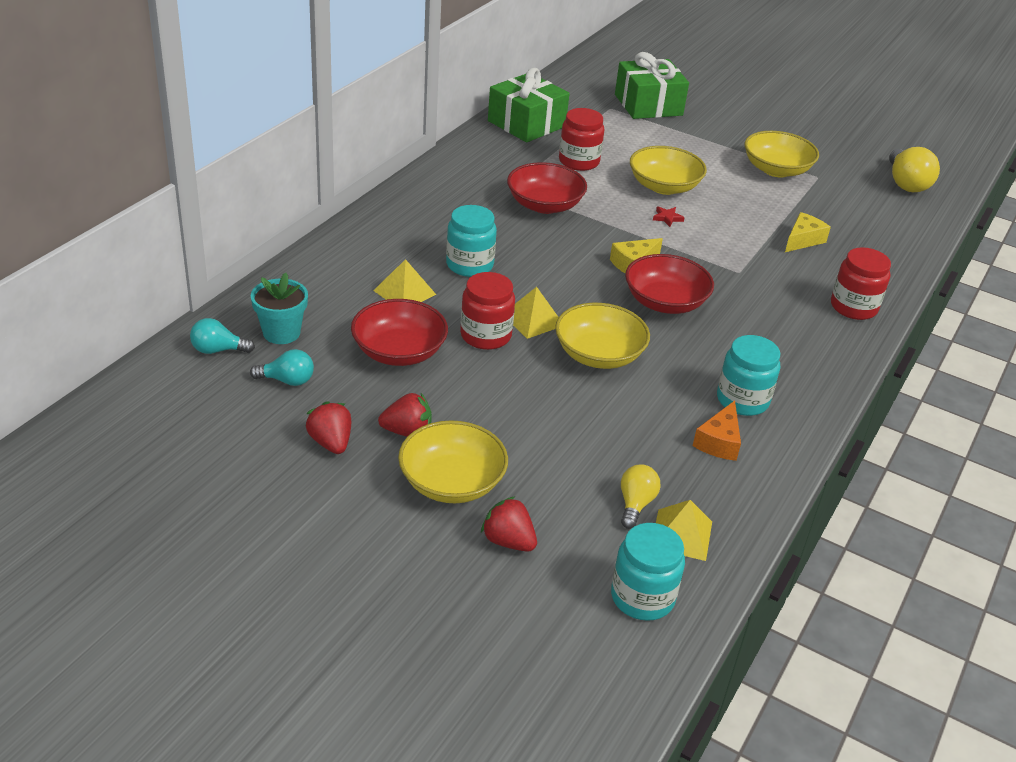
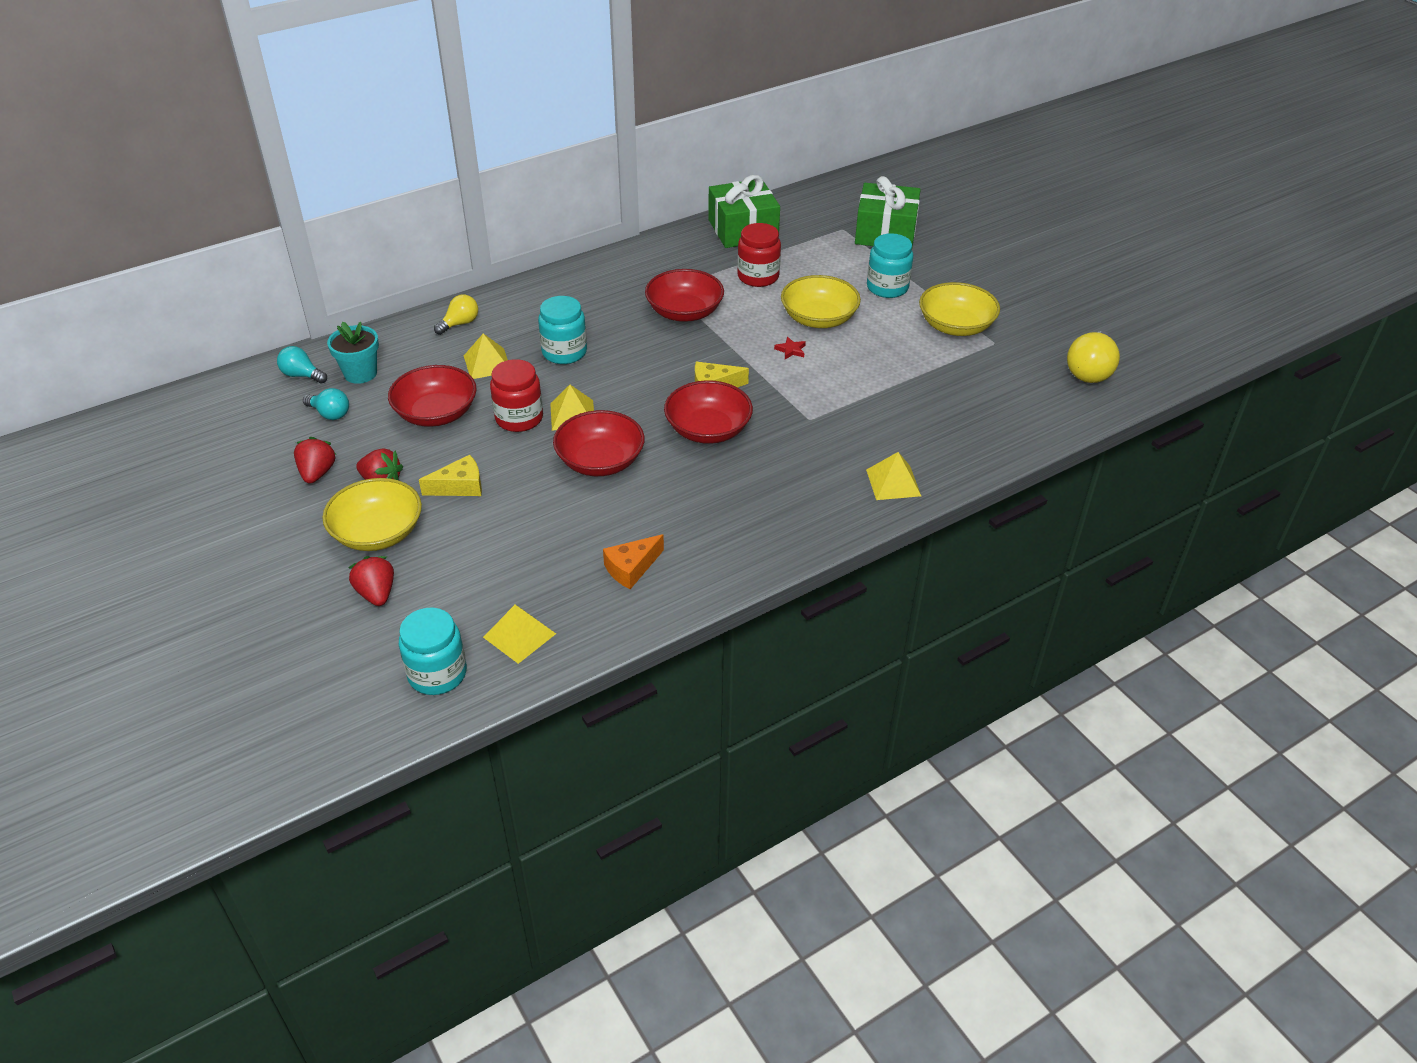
camera: 30 degrees right, 5 degrees up
(599, 354) = (600, 461): yellow bowl -> red bowl
(635, 504) = (506, 597): yellow light bulb -> yellow light bulb (460, 324)
(742, 400) = (690, 538): turquoise jar -> turquoise jar (887, 287)
(803, 240) = (909, 403): yellow cheese -> yellow cheese (460, 486)
(853, 307) = (893, 482): red jar -> yellow pyramid

